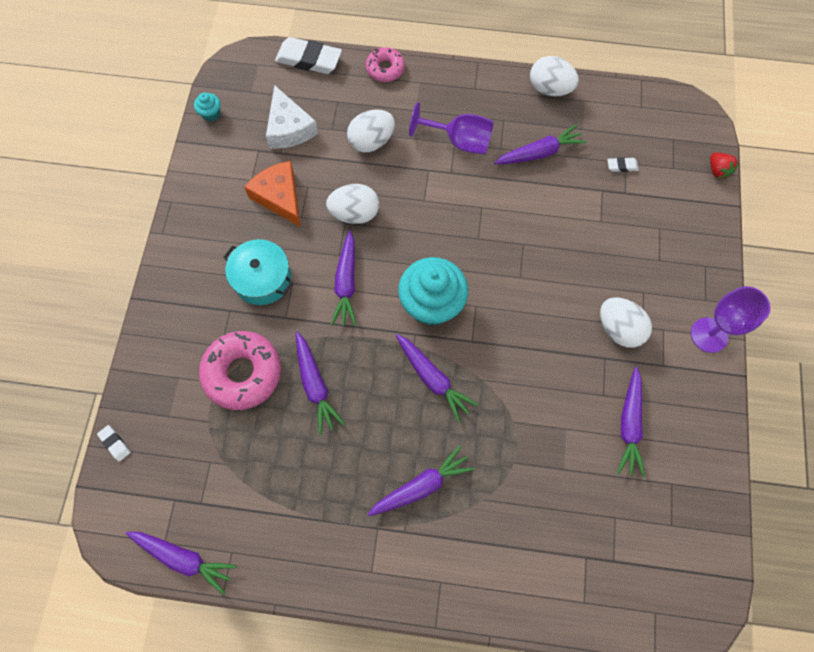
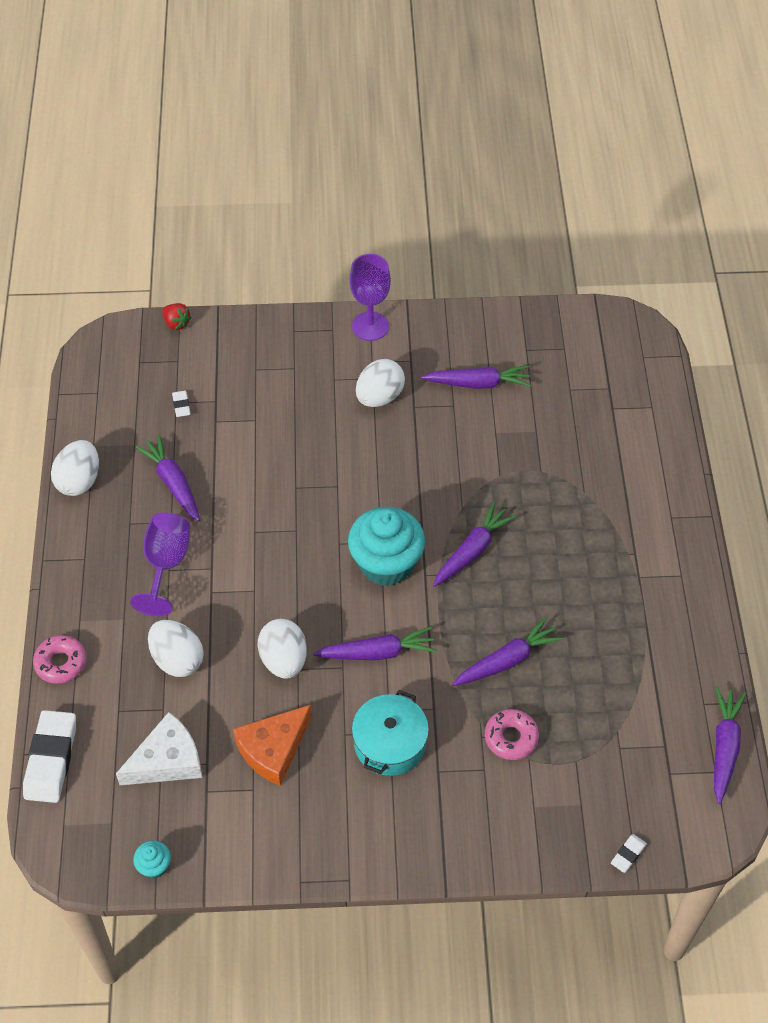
camera: 100 degrees left, 15 degrees down
(243, 373) = (511, 738): pink donut -> pink donut, size x0.58
(421, 486) = (586, 545): purple carrot -> none
(717, 171) = (176, 323): red strawberry -> red strawberry turned 75 degrees clockwise

